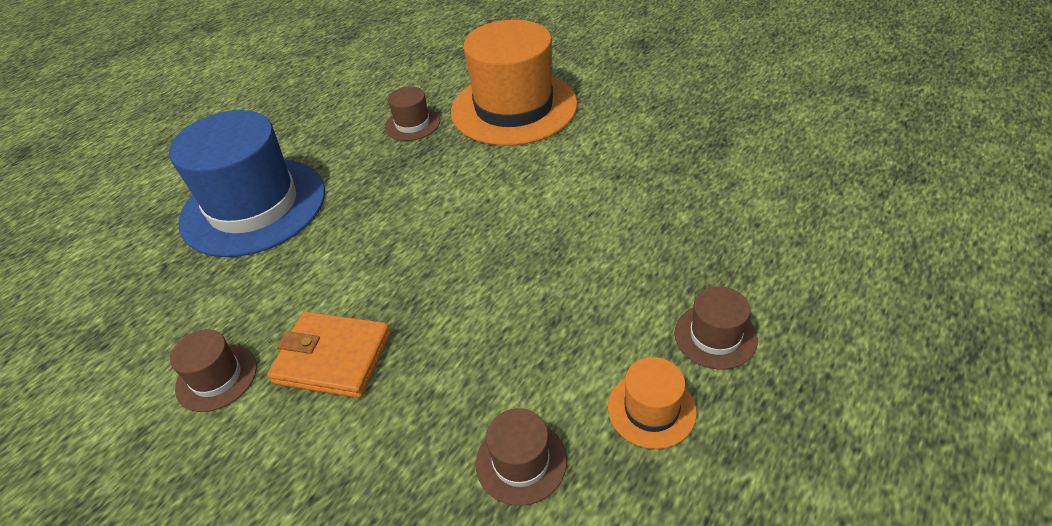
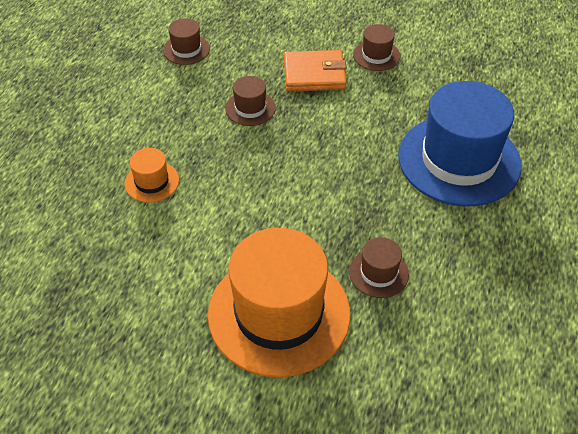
camera: 160 degrees right, 5 degrees up
(651, 409) = (120, 80): orange hat -> orange hat (152, 182)
(715, 336) = (81, 121): brown hat -> brown hat (250, 108)

